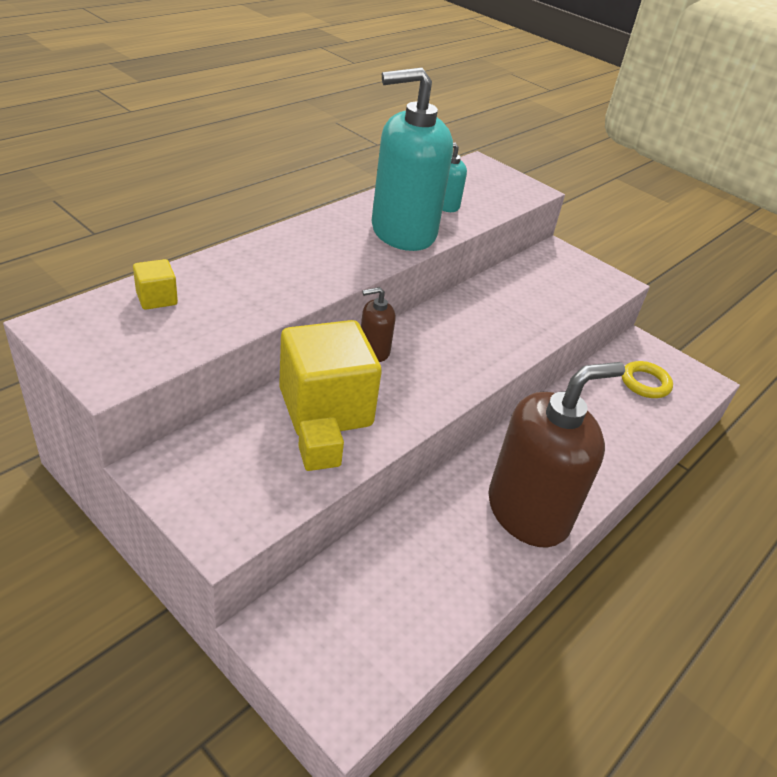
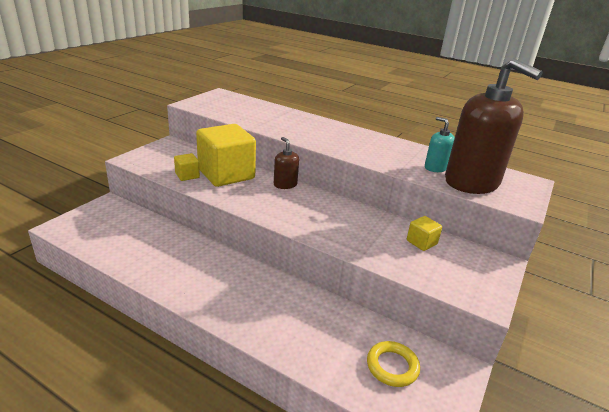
camera: 80 degrees right, 10 degrees down
(157, 298) = (251, 105): yellow cube -> yellow cube (421, 242)
(403, 232) = (378, 154): turquoise soap dispenser -> none
(528, 512) = (198, 285): brown soap dispenser -> brown soap dispenser (472, 182)

